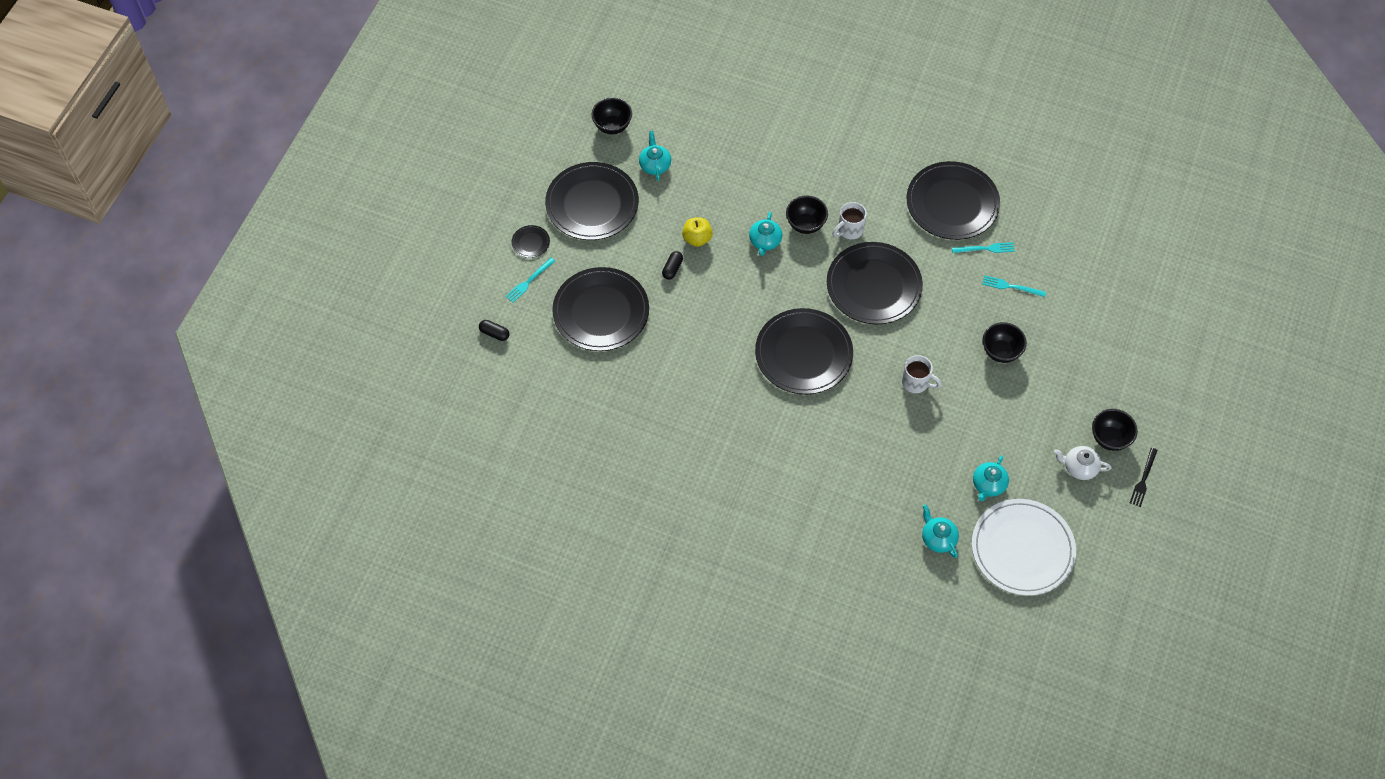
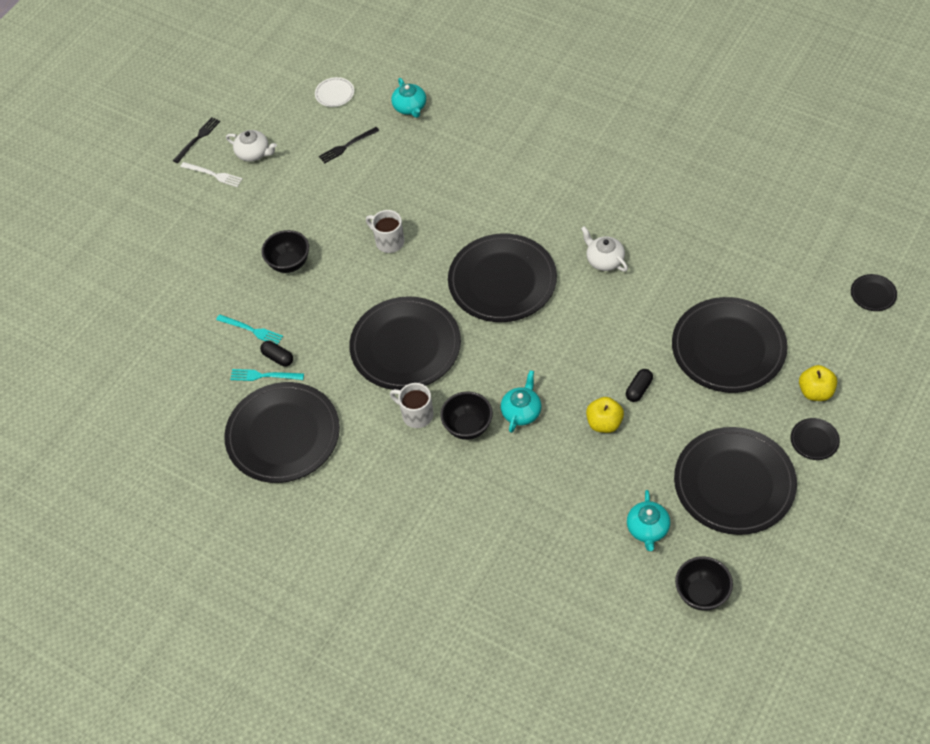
camera: 165 degrees left, 5 degrees down
(477, 373) = (873, 294): none -> black plate
(494, 333) = (855, 335): black capsule -> black capsule (278, 358)
(529, 281) = (815, 392): turquoise fork -> yellow apple
(715, 383) = (604, 260): none -> white teapot
(849, 230) = (416, 415): white mug -> white mug turned 120 degrees counterclockwise
(988, 485) = (347, 146): turquoise teapot -> black fork
(1022, 549) = (334, 93): white plate -> white plate, size x0.41
(1109, 438) = (213, 175): black bowl -> white fork

